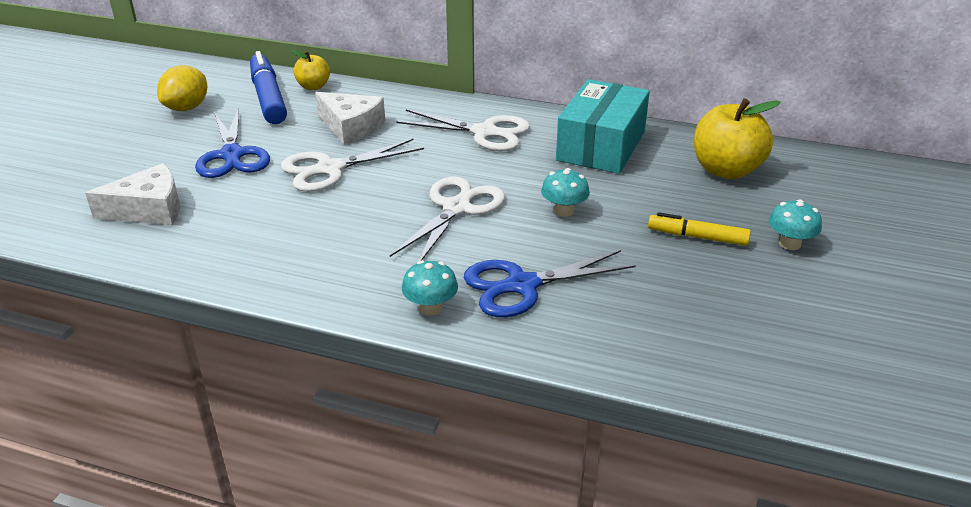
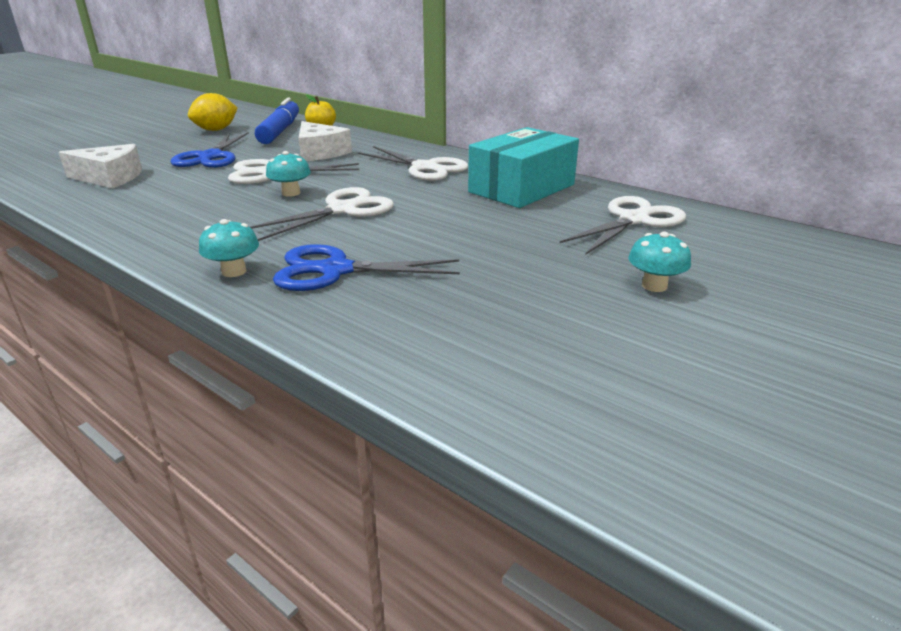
camera: 20 degrees right, 5 degrees down
(564, 211) = (437, 225): turquoise mushroom -> turquoise mushroom (291, 193)
(697, 237) = (553, 264): yellow marker -> none
(726, 170) = (633, 220): yellow apple -> white scissors

